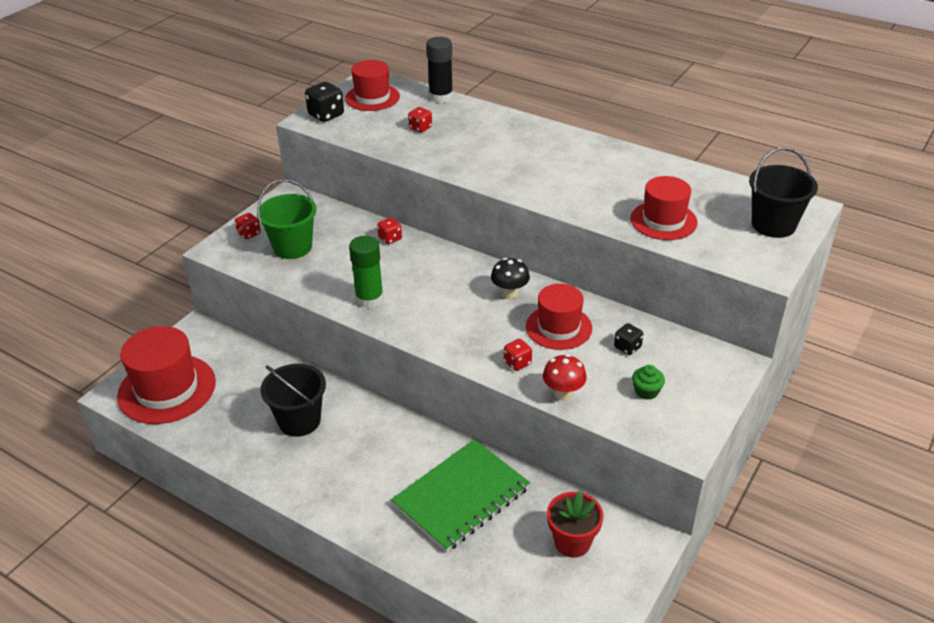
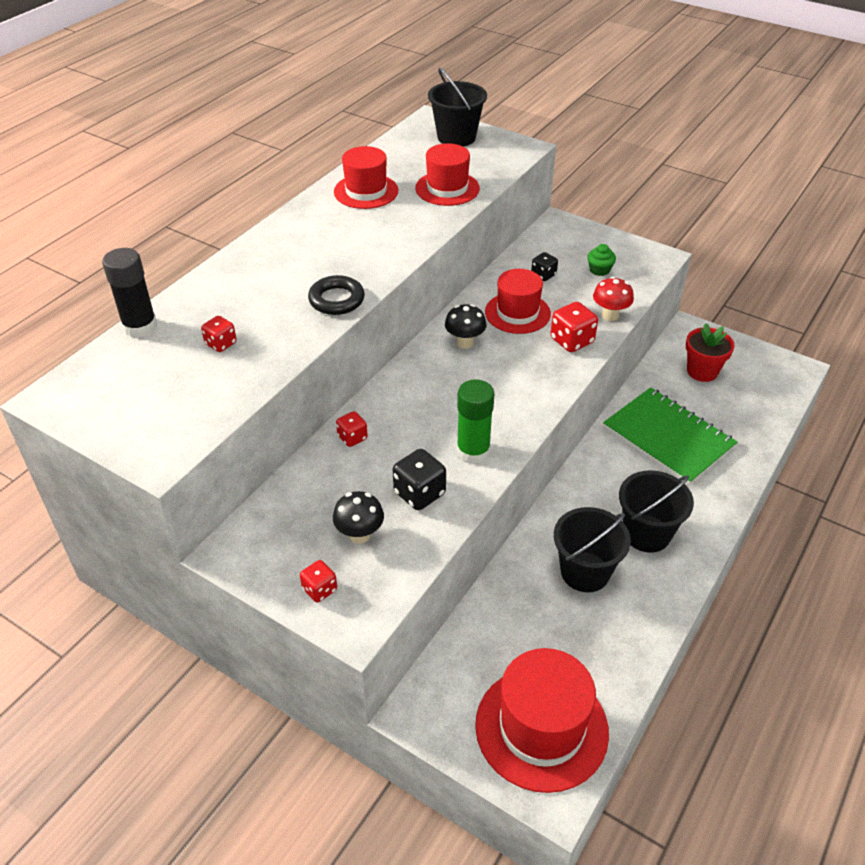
camera: 90 degrees left, 5 degrees up
(292, 247) = (360, 534): green bucket -> black mushroom
(326, 115) = (151, 439): black dice -> black dice (419, 493)
(336, 466) = (646, 533): none -> black bucket
(372, 97) = (114, 392): red hat -> red hat (366, 191)
(474, 170) = (336, 300): none -> black ring
(517, 363) = (572, 341): red dice -> red dice, size x1.61

